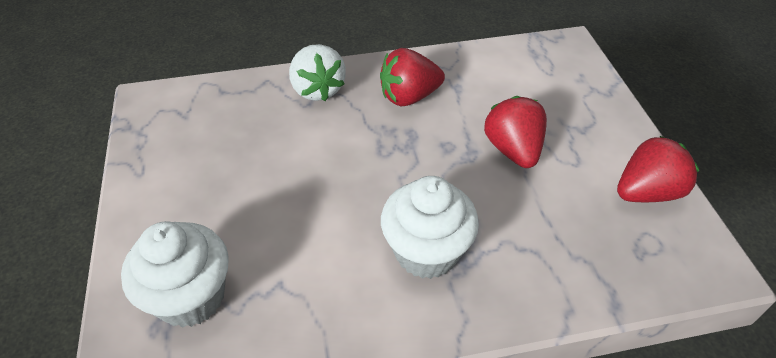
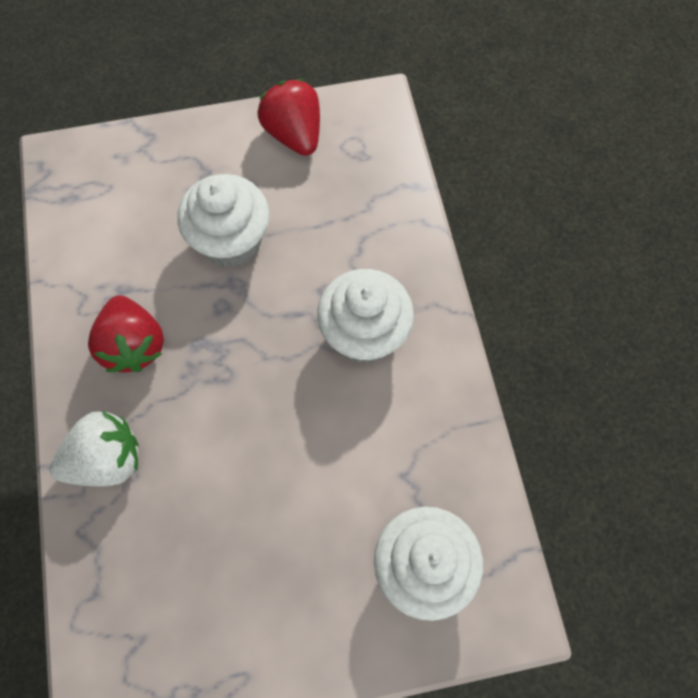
camera: 90 degrees left, 20 degrees up
(513, 150) = (231, 241): red strawberry -> white cupcake

